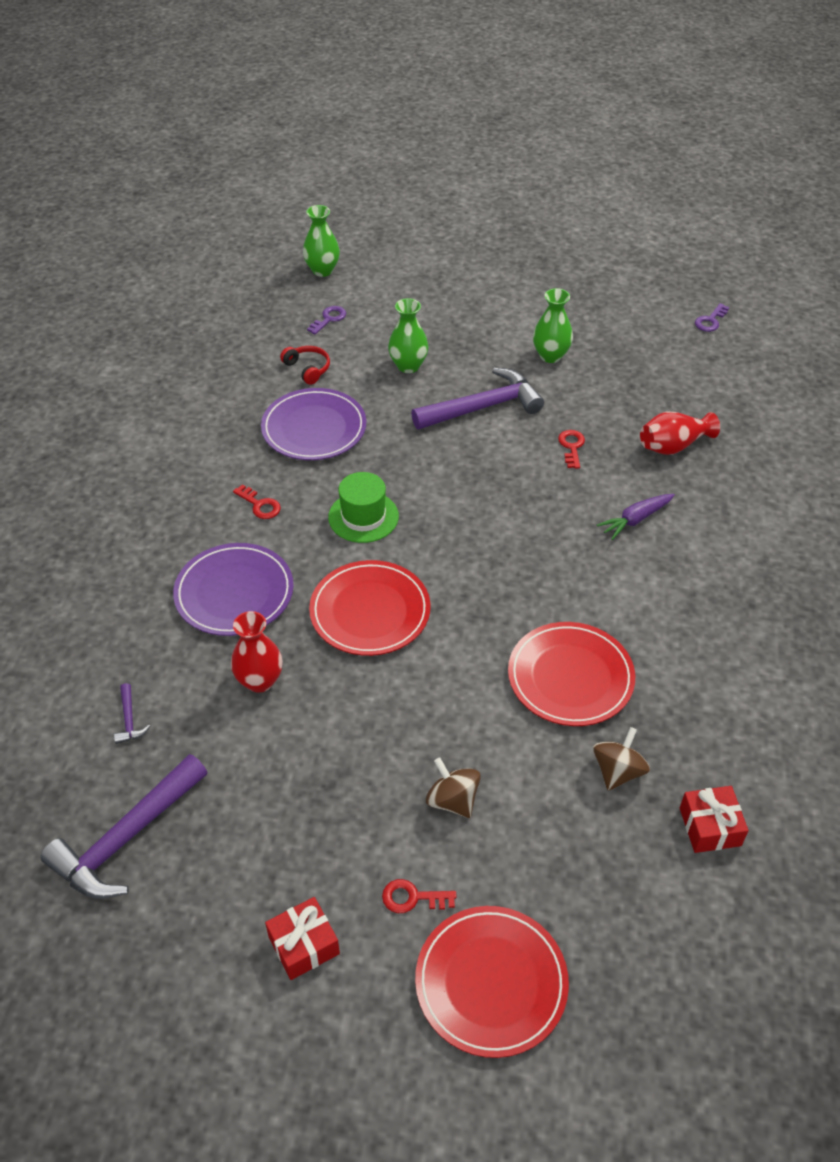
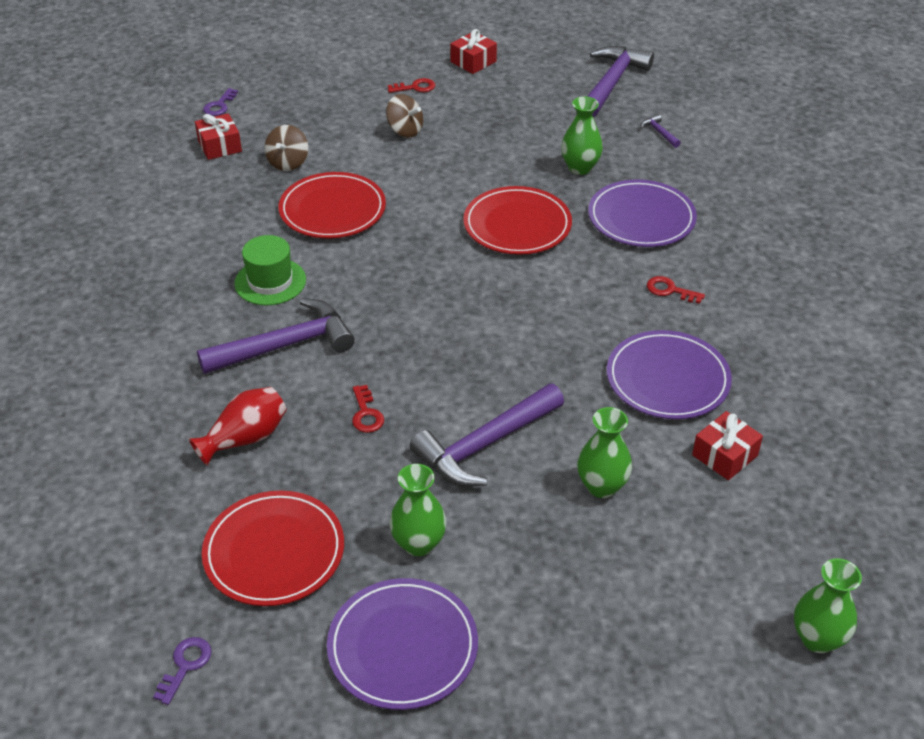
camera: 165 degrees right, 5 degrees down
(260, 681) = (580, 168): red vase -> green vase
(307, 369) = (725, 455): red headphones -> red gift
(329, 319) = (748, 543): purple key -> purple key (219, 106)
(363, 517) = (563, 298): green hat -> green hat (270, 282)
(491, 982) = (356, 65): red plate -> red plate (274, 552)
(573, 307) = (402, 647): none -> purple plate
(635, 519) = (285, 345): purple carrot -> purple hammer

